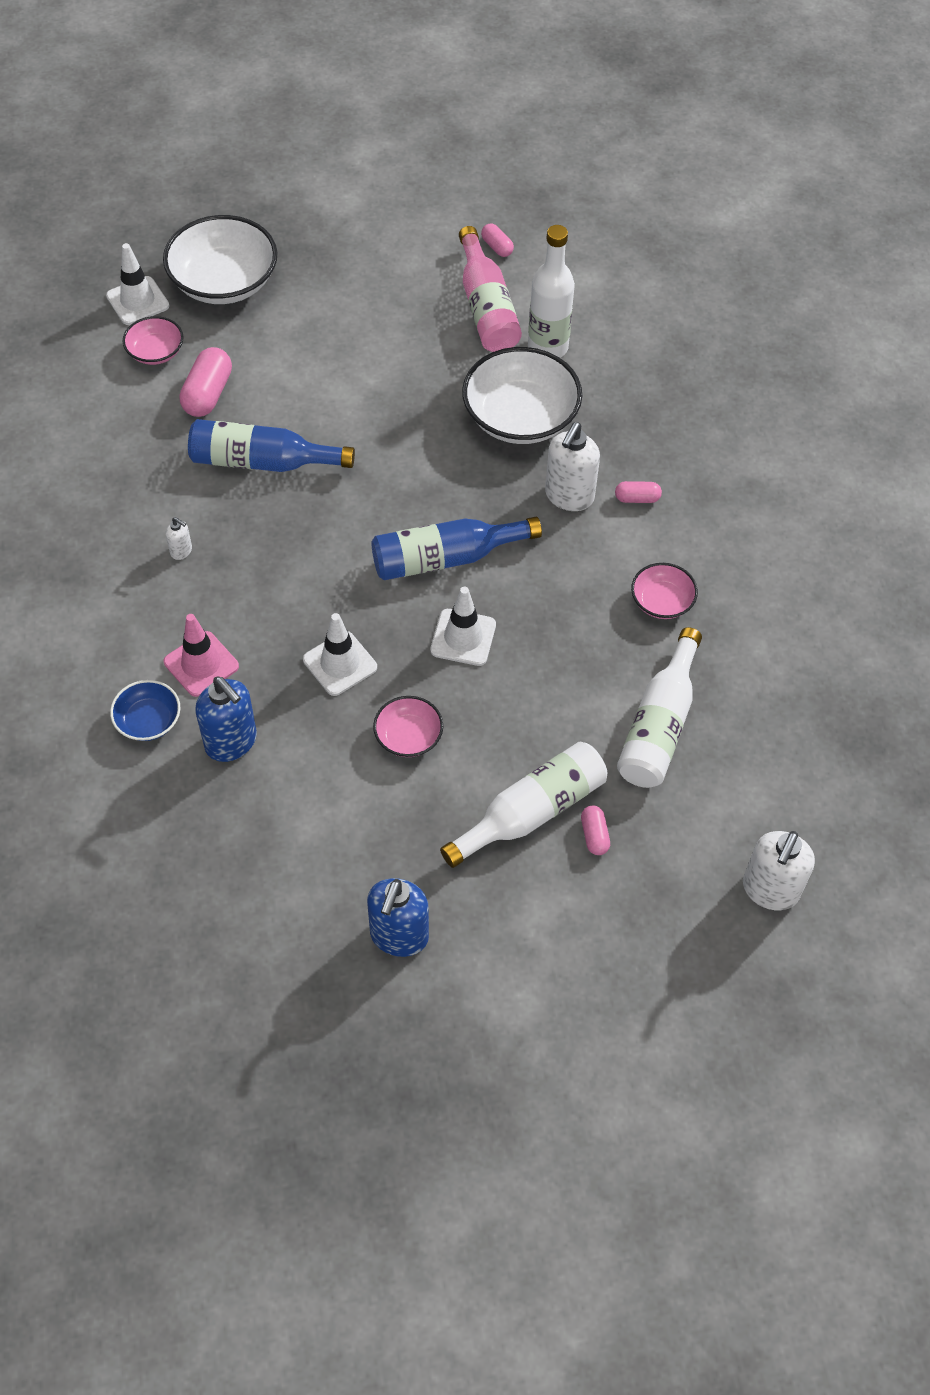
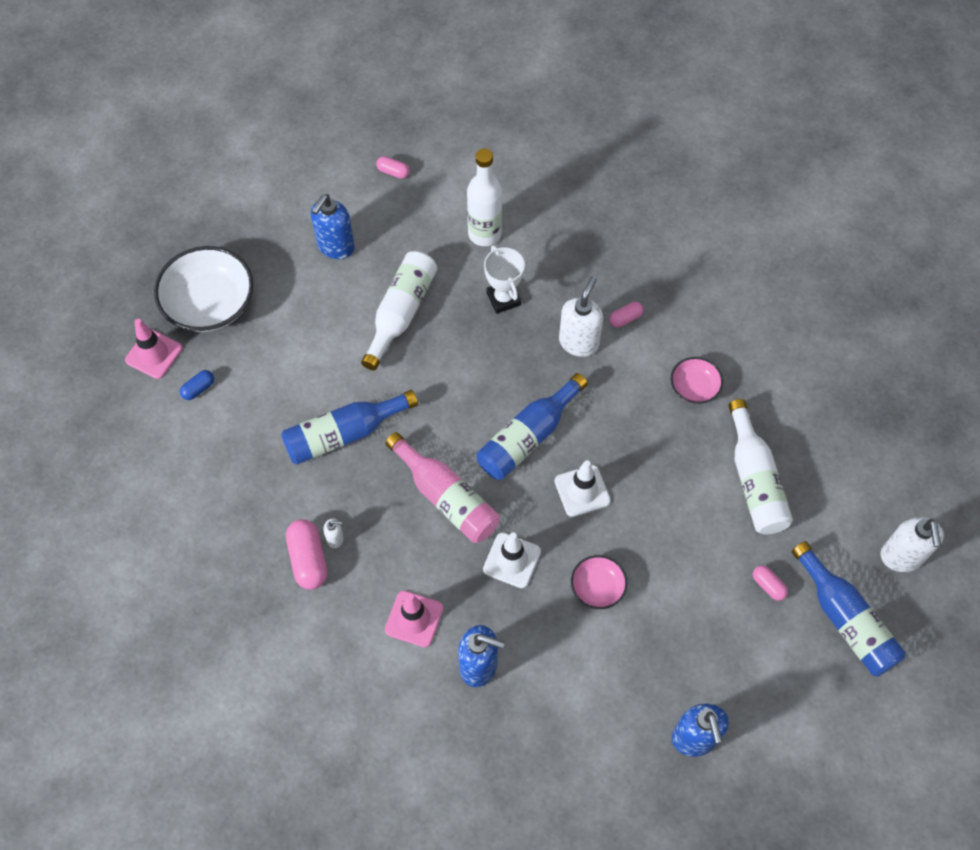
camera: 30 degrees left, 5 degrees up
(137, 301) = (154, 354): white traffic cone -> pink traffic cone
(148, 720) = (407, 685): blue bowl -> none
(155, 352) = (198, 389): pink bowl -> blue capsule
(208, 394) = (264, 402): pink capsule -> pink capsule (308, 559)
(385, 288) = (335, 247): none -> blue soap dispenser
(486, 307) = (419, 224): pink bottle -> pink bottle (446, 498)
(520, 417) = (503, 299): white bowl -> white trophy
(531, 812) = (717, 593): white bottle -> white bottle (401, 312)
(569, 496) = (579, 342): white soap dispenser -> white soap dispenser turned 150 degrees counterclockwise
(655, 917) = (846, 620): none -> blue bottle

